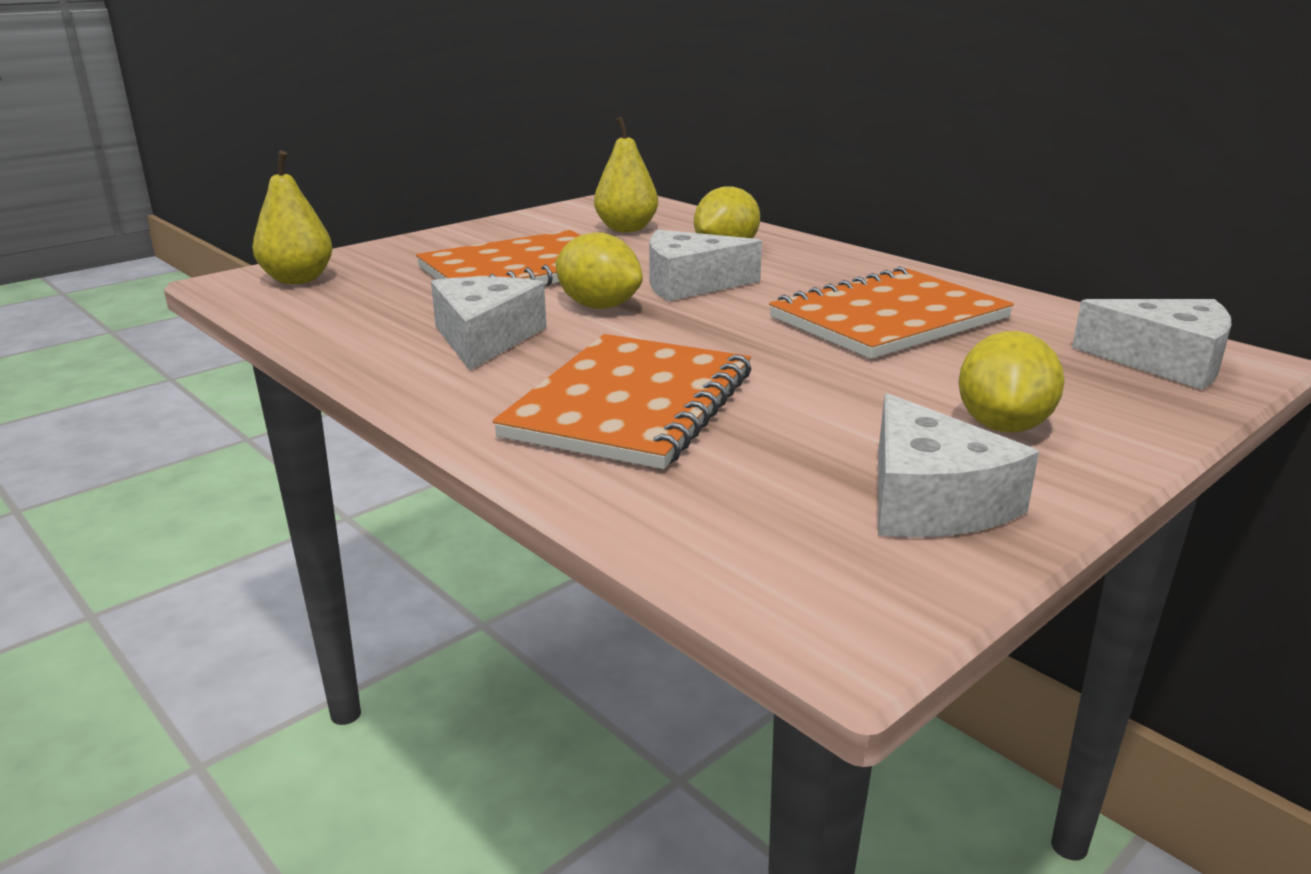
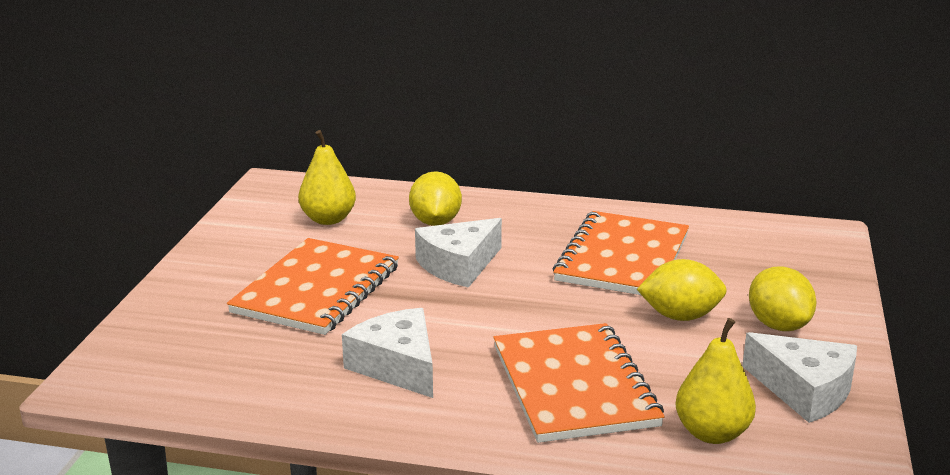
camera: 35 degrees left, 0 degrees up
(298, 279) = (146, 360): yellow pear -> yellow pear (712, 433)
(599, 306) = (429, 308): yellow lemon -> yellow lemon (680, 316)
(1164, 361) = (797, 246): white cheese -> none

